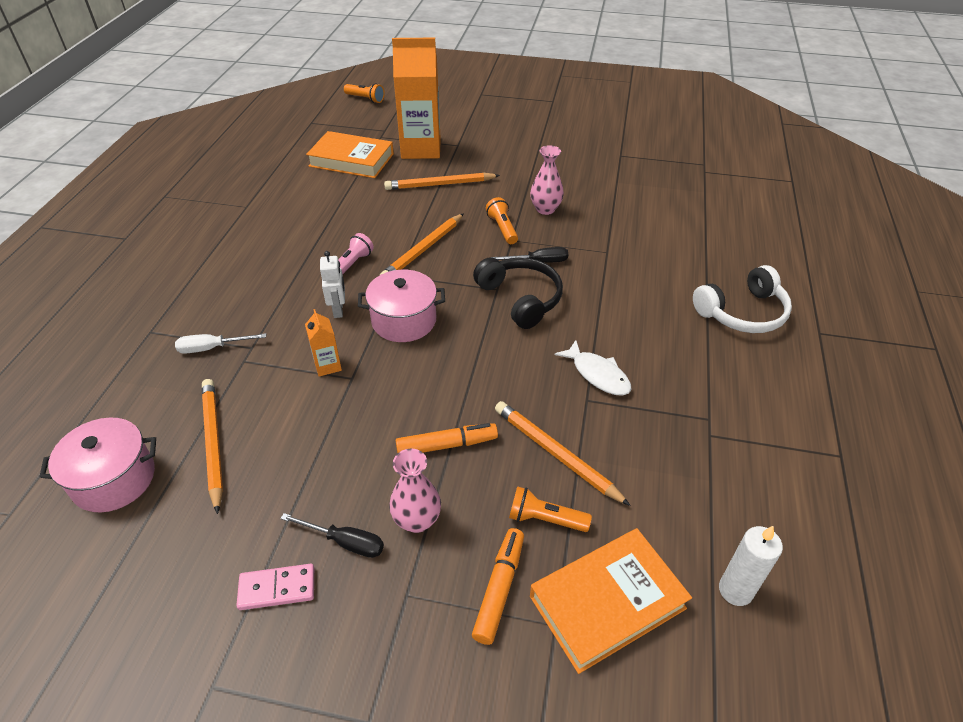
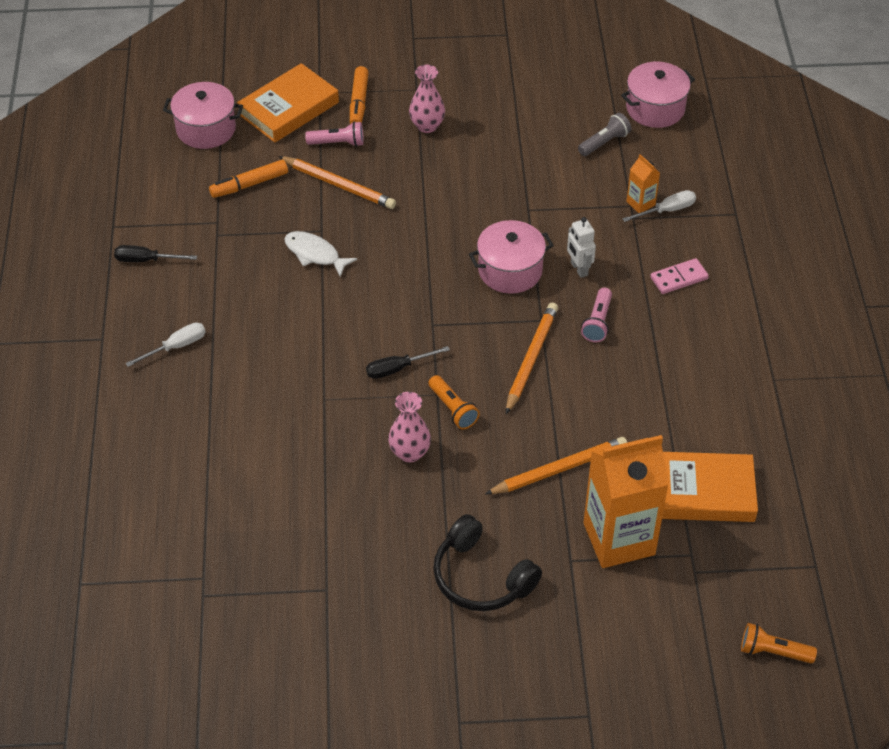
camera: 165 degrees right, 5 degrees up
(213, 443) = (604, 142): orange pencil -> grey flashlight
(277, 588) = (499, 77): pink domino -> pink domino (679, 278)
(327, 365) = (555, 215): orange carton -> orange carton (640, 203)
(345, 542) = (469, 106): black screwdriver -> black screwdriver (146, 260)
(447, 445) = (425, 175): orange marker -> orange marker (249, 184)
(520, 298) = (404, 318): black headphones -> black headphones (481, 577)
(545, 519) = (338, 143): orange flashlight -> pink flashlight
(735, 590) = (206, 129): white candle -> pink pot
(742, 313) = (176, 347): white headphones -> white screwdriver

